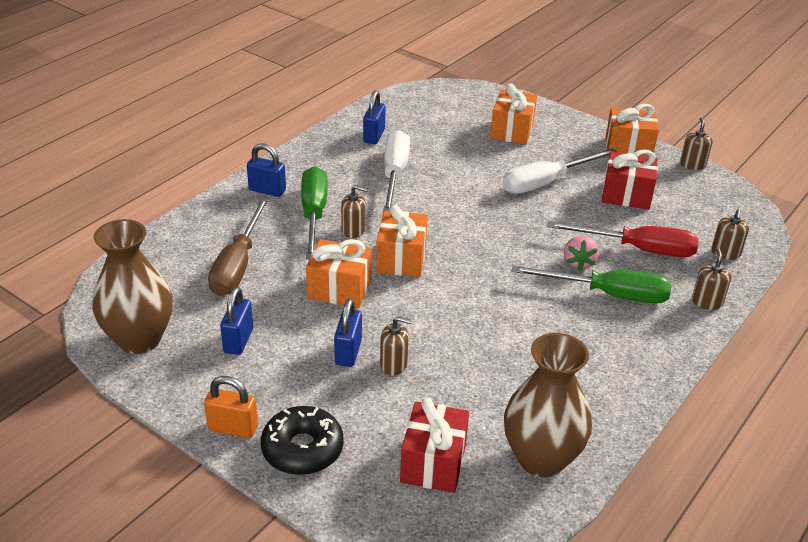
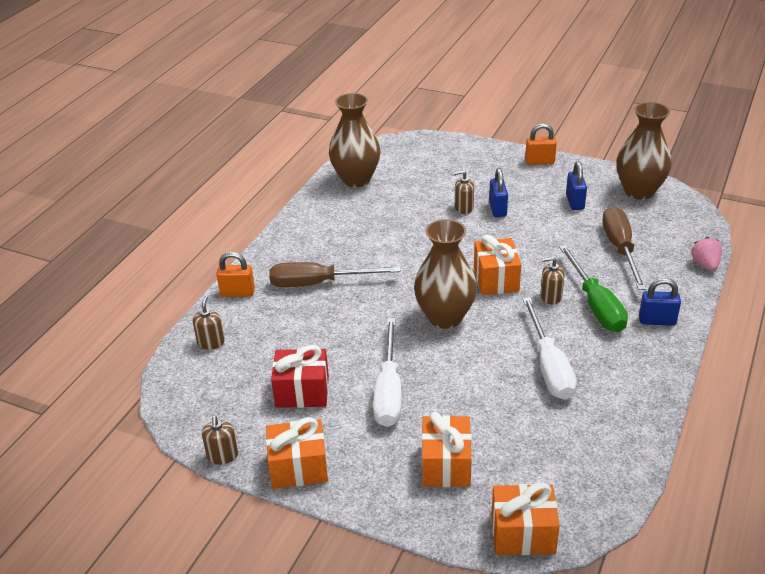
camera: 170 degrees right, 0 degrees up
(302, 449) = (494, 160): black donut -> none
(339, 289) = (530, 247): orange gift -> orange gift (523, 533)
(374, 136) = (602, 417): blue padlock -> none
(433, 463) = (417, 167): red gift -> none
(473, 231) = (445, 317): none -> brown vase
(546, 182) = (389, 390): white screwdriver -> white screwdriver turned 135 degrees clockwise
(578, 263) = (345, 306): pink strawberry -> pink strawberry (705, 264)
(608, 294) = (319, 283): green screwdriver -> brown screwdriver
(638, 249) = (292, 330): red screwdriver -> none
(707, 302) = (237, 293): brown soap dispenser -> orange padlock

